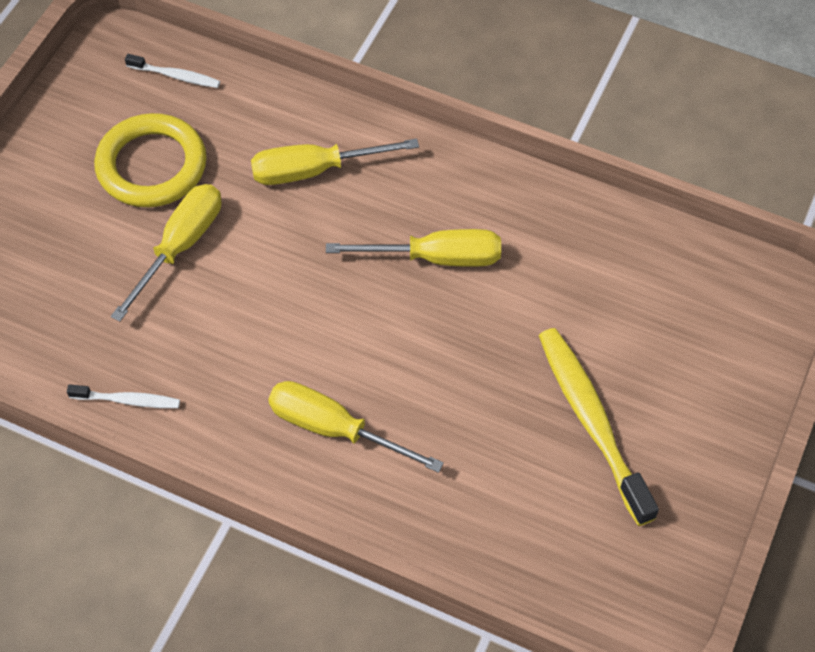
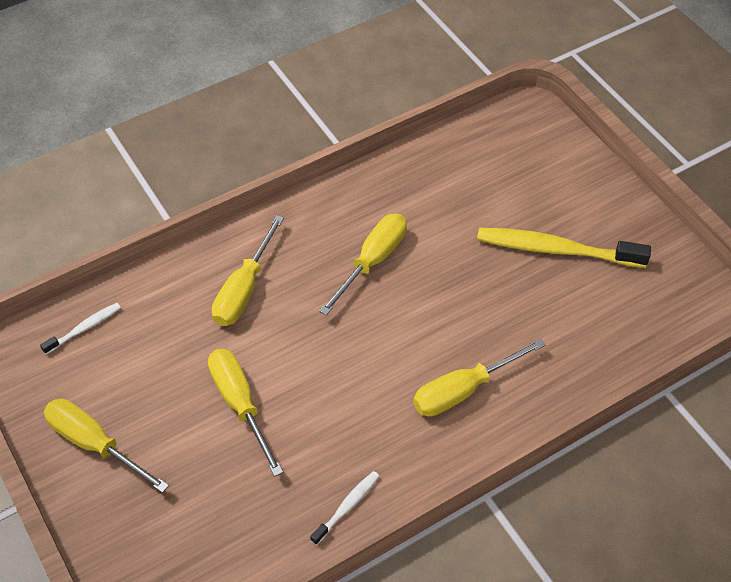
camera: 55 degrees left, 5 degrees down
(60, 162) = (94, 444): none -> yellow screwdriver
(151, 165) = (152, 385): yellow ring -> none

